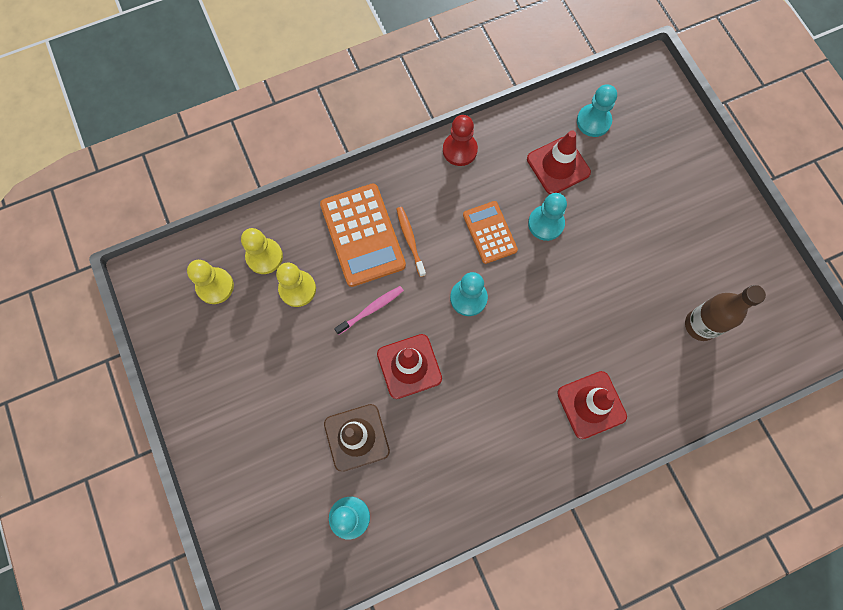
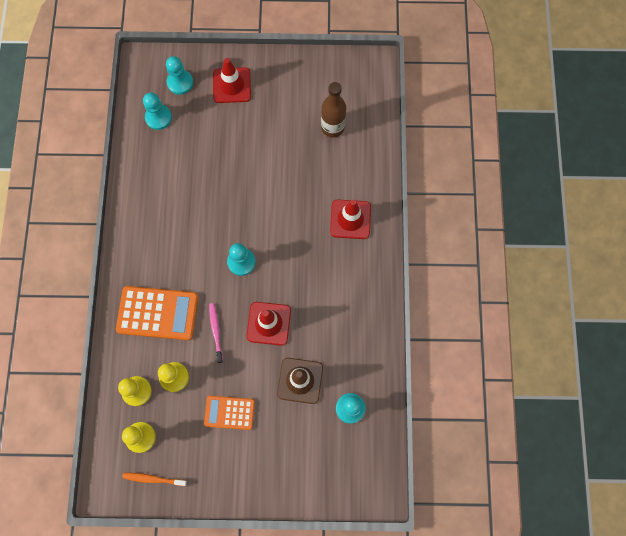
camera: 65 degrees left, 0 degrees up
(410, 240) = (179, 282): orange toothbrush -> orange toothbrush (153, 479)
(459, 150) = (130, 216): red pawn -> none
(489, 232) = (202, 226): orange calculator -> orange calculator (229, 412)
(546, 223) = (215, 186): turquoise pawn -> turquoise pawn (180, 82)
(558, 166) = (178, 157): red traffic cone -> red traffic cone (232, 85)

